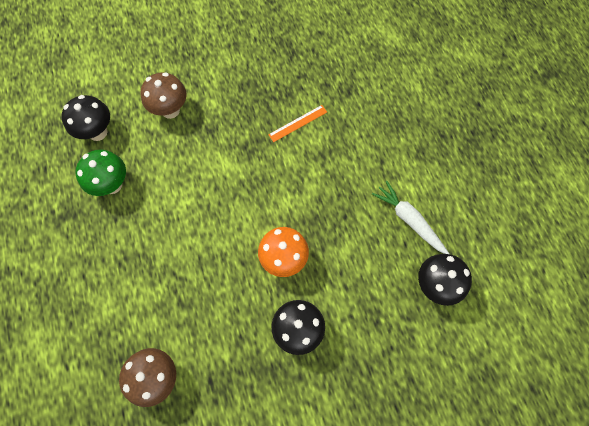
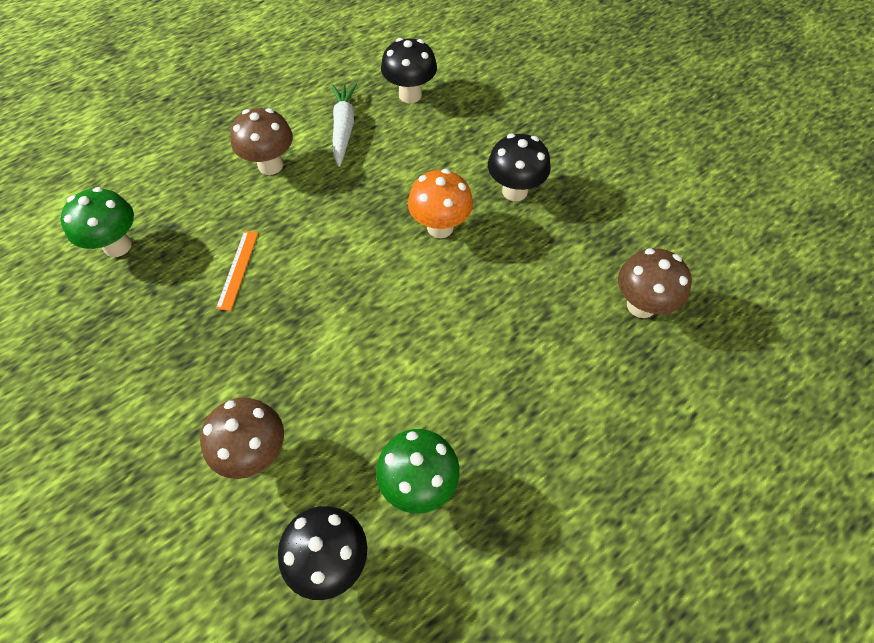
camera: 110 degrees left, 10 degrees down
(298, 123) = (238, 269): orange ruler -> orange ruler turned 60 degrees clockwise
(343, 62) = (117, 246): none -> green mushroom
(385, 160) = (270, 165): none -> brown mushroom
(409, 220) = (343, 128): white carrot -> white carrot turned 150 degrees clockwise

